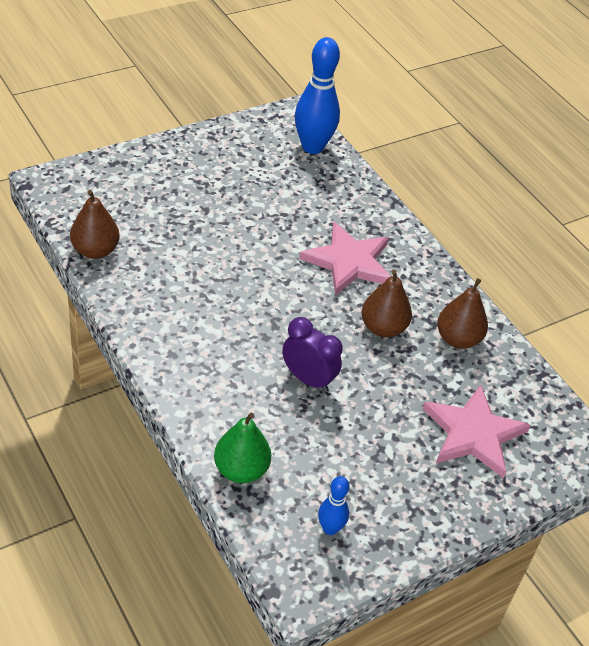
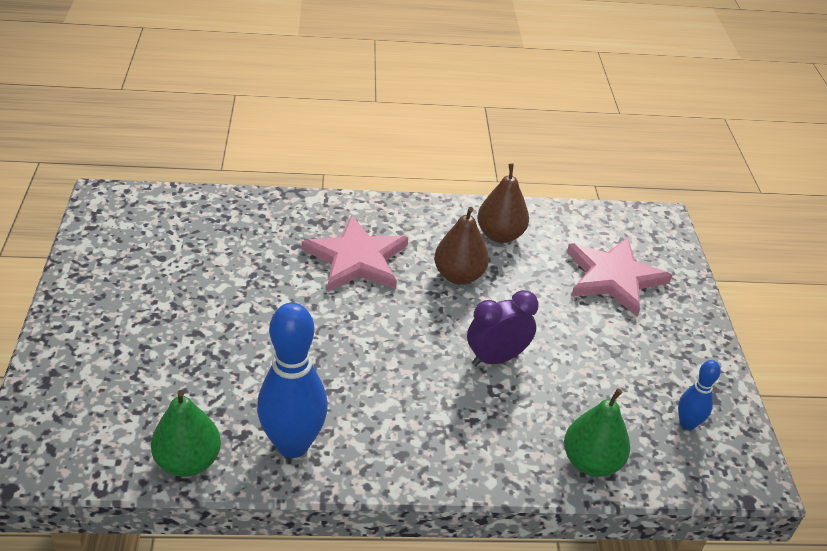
camera: 60 degrees left, 5 degrees down
(95, 250) = (188, 461): brown pear -> green pear
(312, 147) = (170, 209): blue bowling pin -> blue bowling pin (292, 444)

